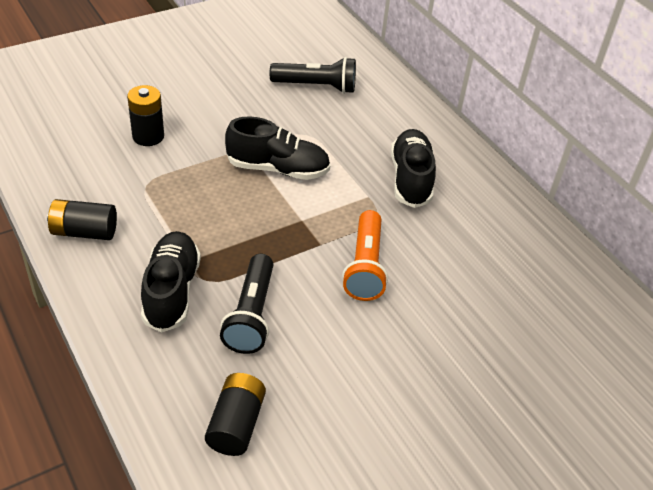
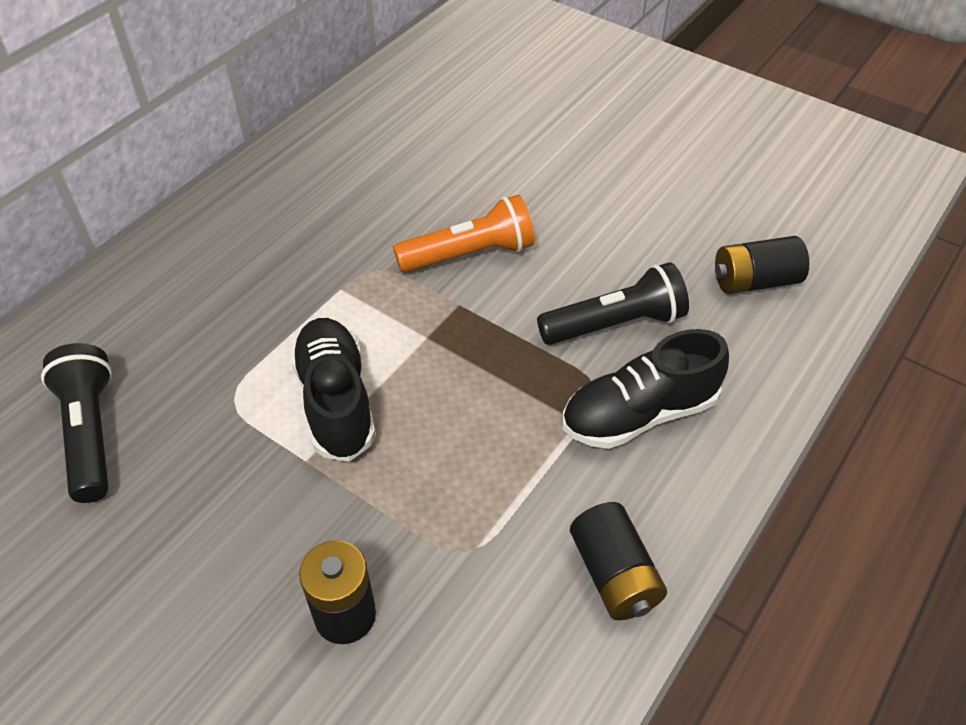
camera: 110 degrees left, 5 degrees up
(410, 179) = (282, 258): black shoe -> none

